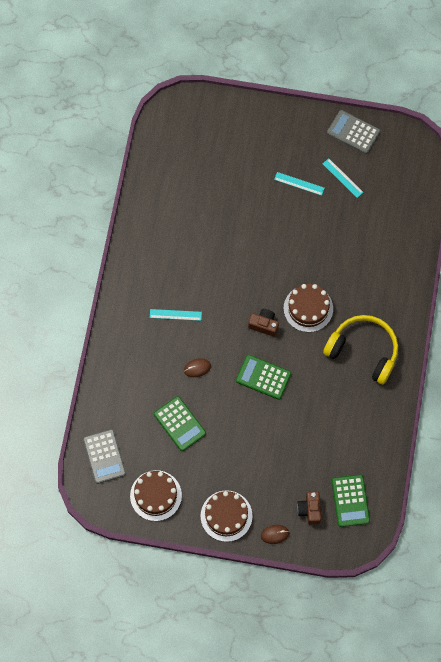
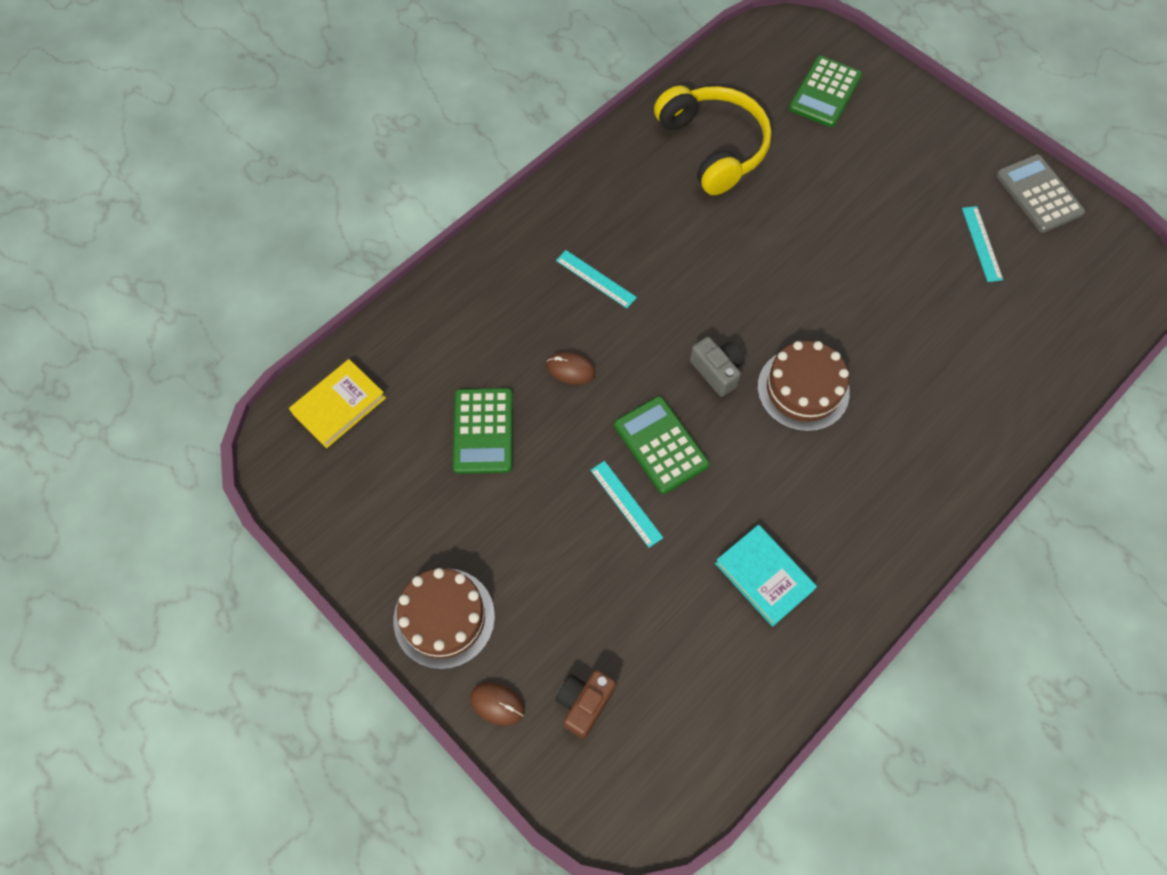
camera: 35 degrees right, 5 degrees down
(104, 456) = (339, 405): grey calculator -> yellow book
(156, 495) = (364, 512): brown cake -> none
(264, 325) = (717, 371): brown camera -> grey camera
(299, 183) = (908, 214): turquoise ruler -> turquoise ruler (626, 503)
(347, 407) = (764, 576): none -> turquoise book
(350, 500) = (663, 737): green calculator -> green calculator (825, 92)
(363, 351) = (851, 507): yellow headphones -> yellow headphones (713, 146)

